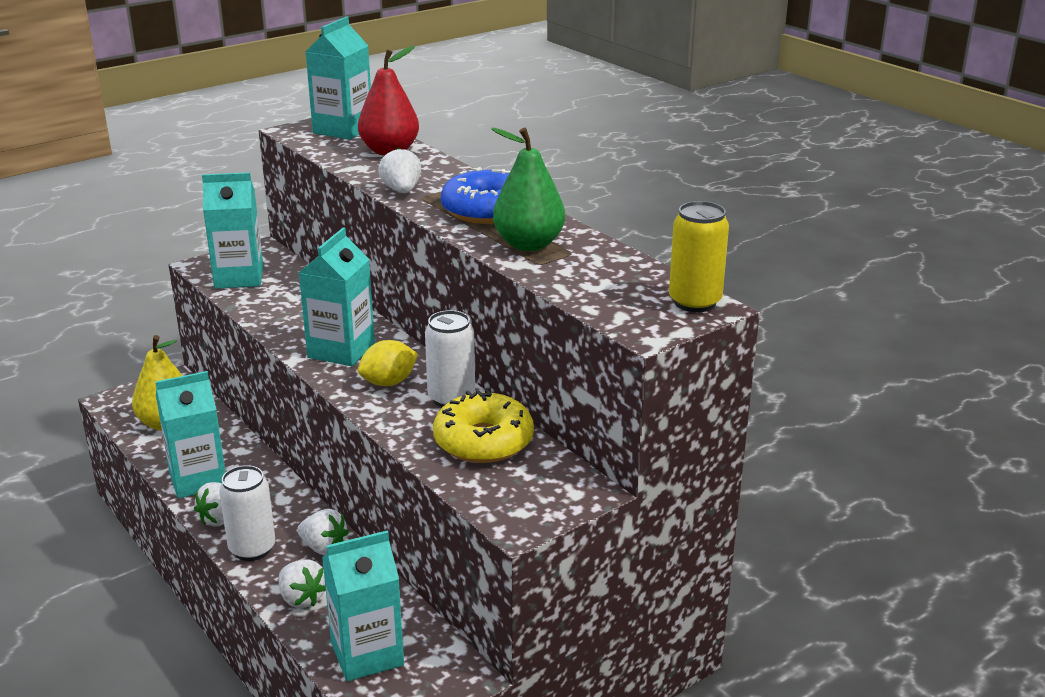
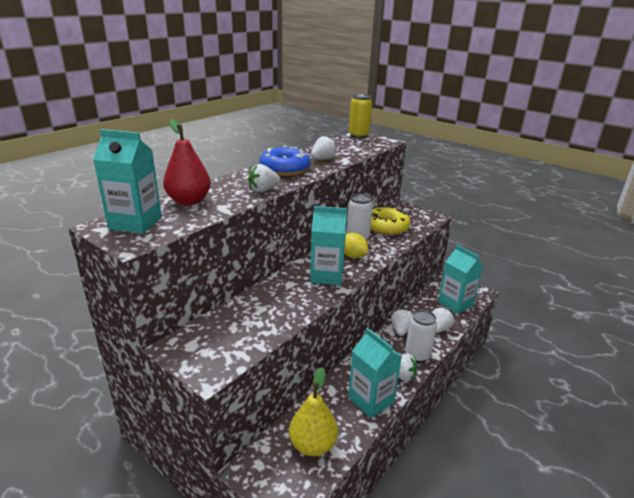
camera: 105 degrees left, 0 degrees up
(239, 277) = (233, 343): turquoise carton -> none
(529, 244) = (323, 159): green pear -> white strawberry

